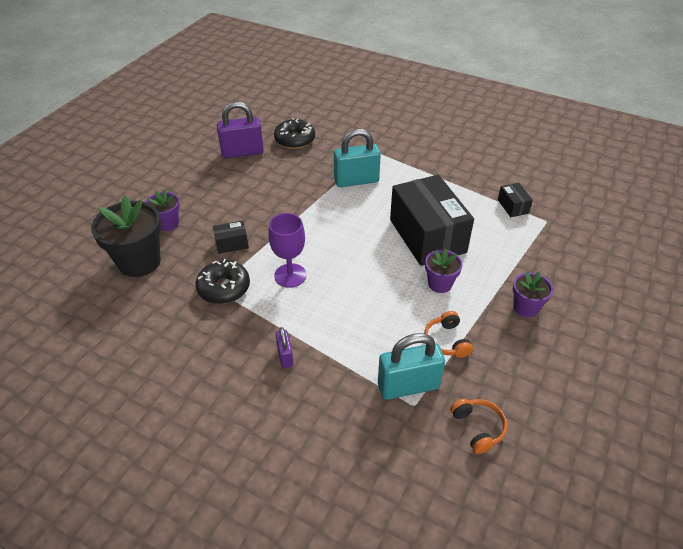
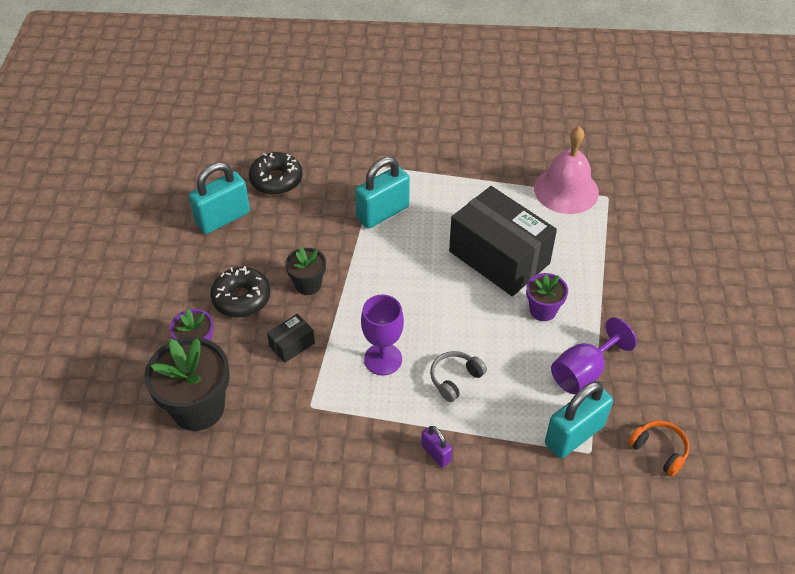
camera: 25 degrees left, 5 degrees up
(224, 288) = (319, 402): black donut -> black donut (241, 298)
(242, 152) = (223, 218): purple padlock -> turquoise padlock
(270, 209) = (308, 284): none -> black flower pot
(336, 308) = (455, 379): none -> grey headphones
(446, 341) = (583, 372): orange headphones -> purple goblet
(512, 206) = (566, 190): black box -> pink bell
(525, 307) = (637, 306): purple flower pot -> none

